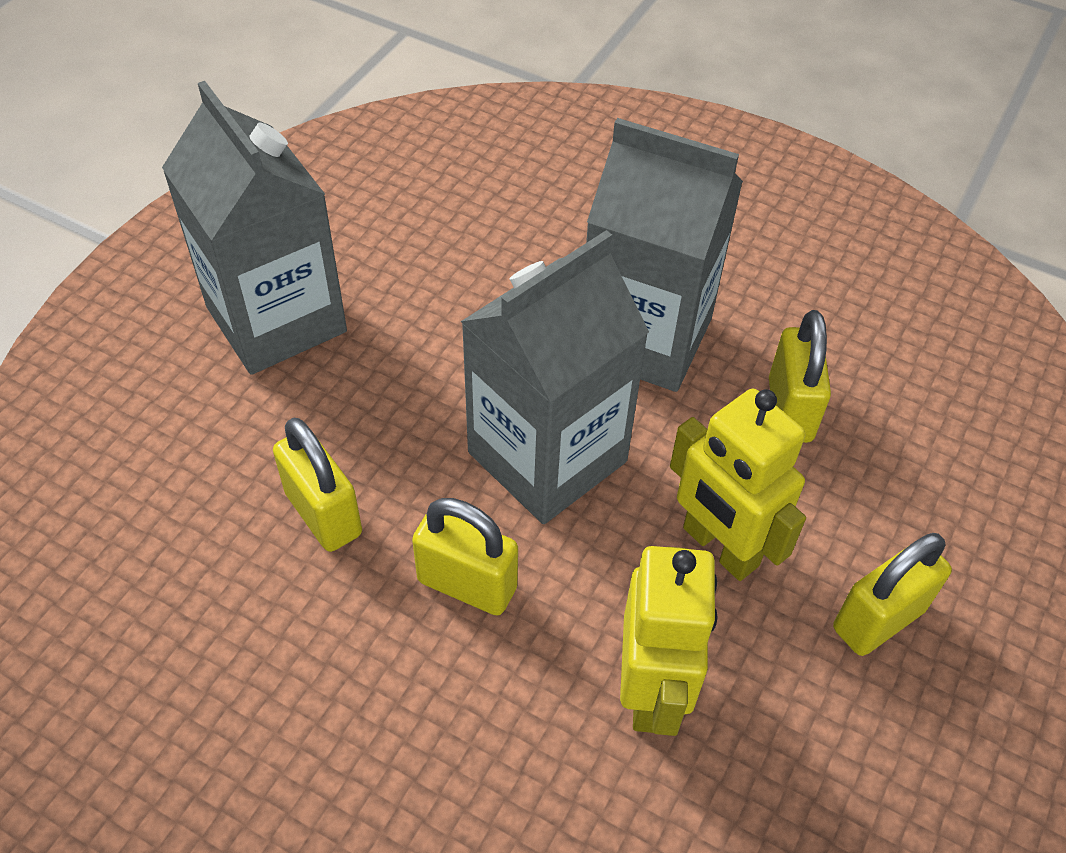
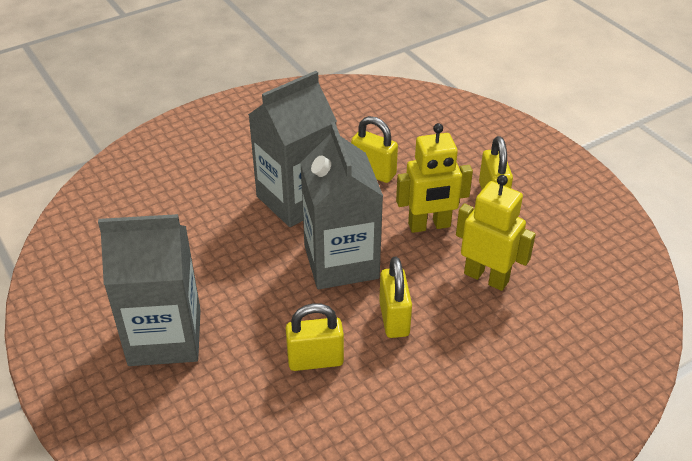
camera: 60 degrees left, 10 degrees down
(467, 584) = (394, 319): yellow padlock -> yellow padlock turned 60 degrees counterclockwise

